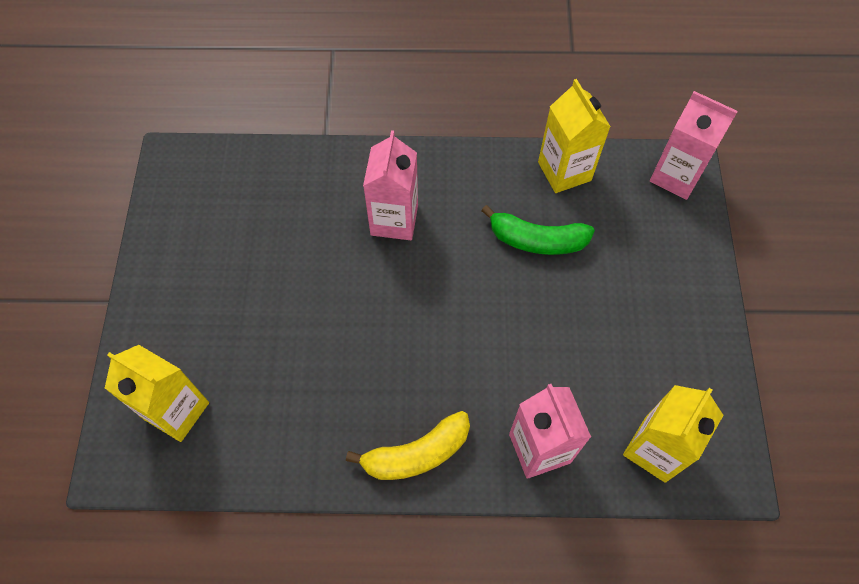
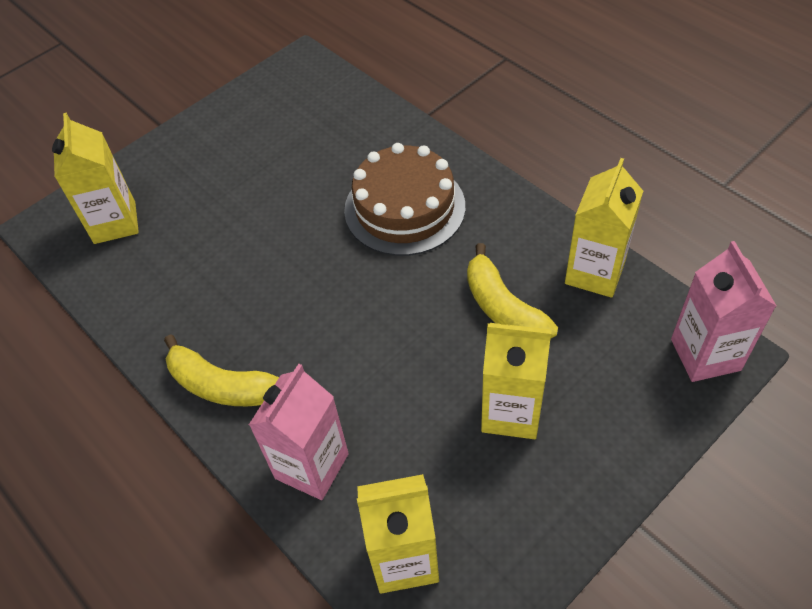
camera: 50 degrees right, 10 degrees down
(394, 220) = (404, 208): pink carton -> brown cake
(536, 240) = (503, 308): green banana -> yellow banana
(614, 304) = (511, 412): none -> yellow carton

